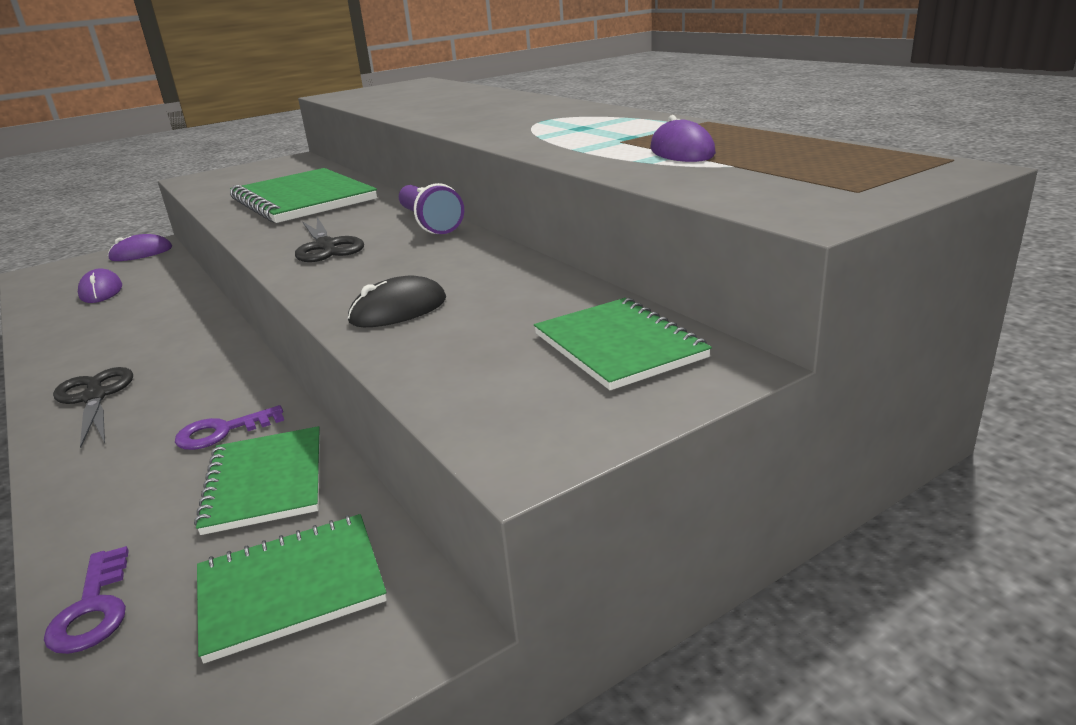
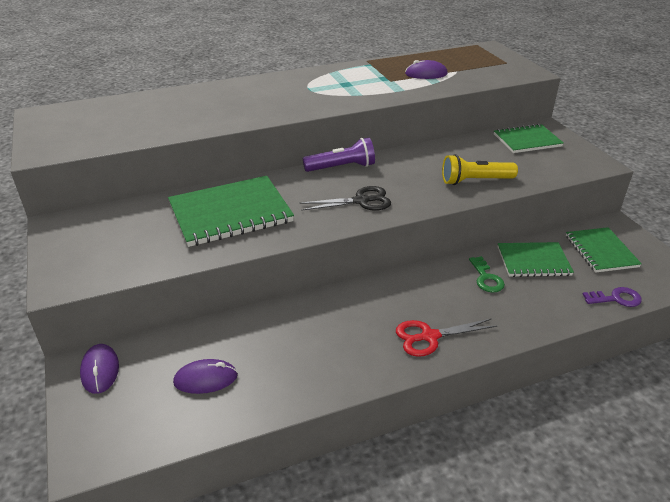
camera: 80 degrees left, 10 degrees up
(95, 397) = (429, 337): black scissors -> red scissors
(222, 432) = (486, 278): purple key -> green key
(398, 310) = (475, 181): black mouse -> yellow flashlight

